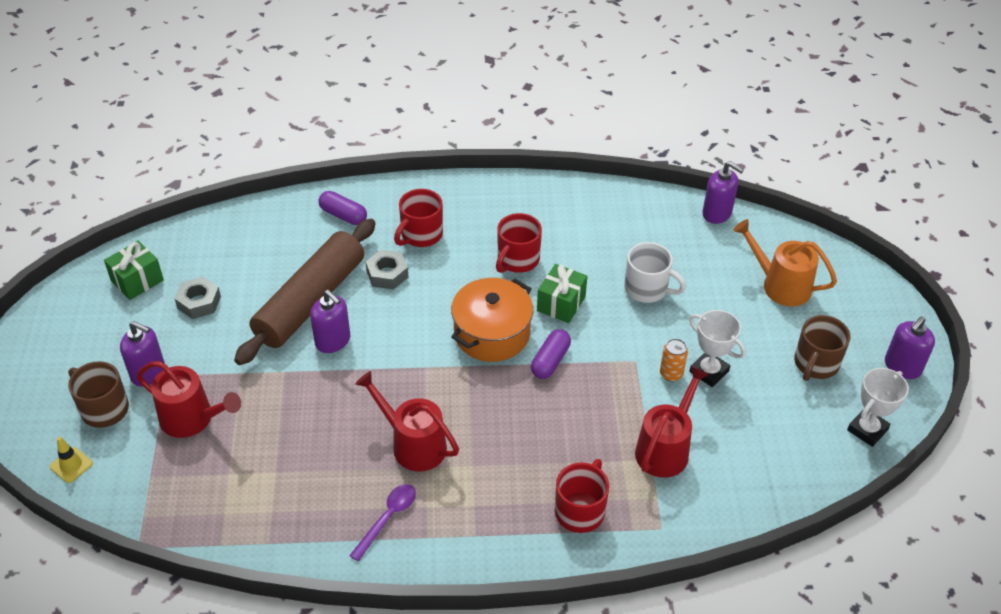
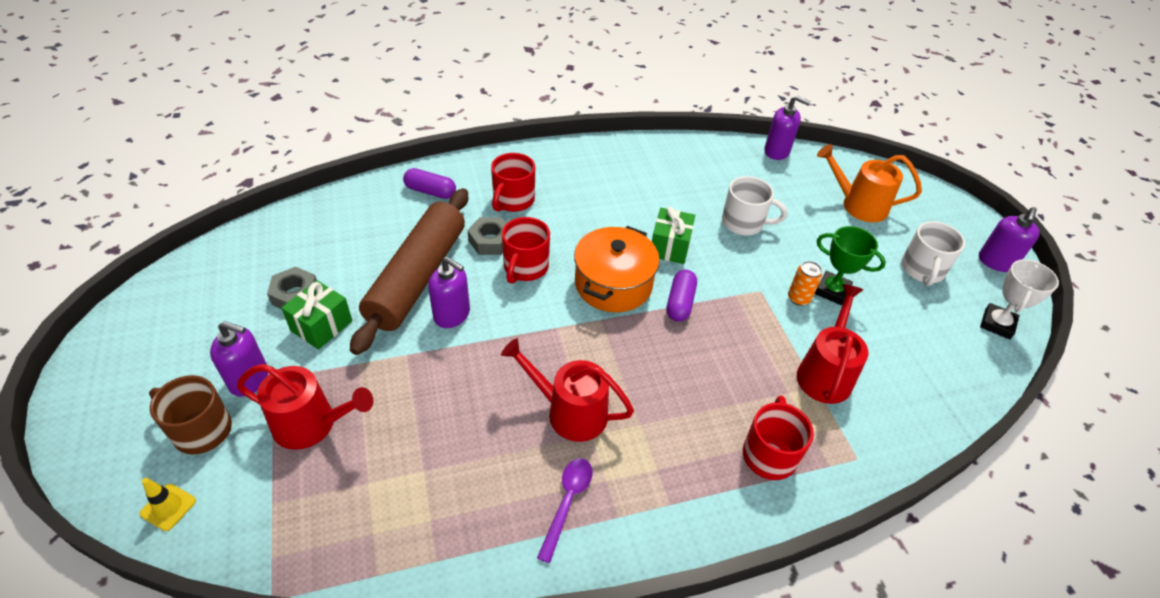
camera: 15 degrees left, 0 degrees up
(137, 281) = (220, 281): green gift -> green gift (321, 326)
(517, 260) = (614, 212): red mug -> red mug (525, 267)
(709, 371) = (832, 291): white trophy -> green trophy
(815, 364) = (922, 270): brown mug -> white mug

